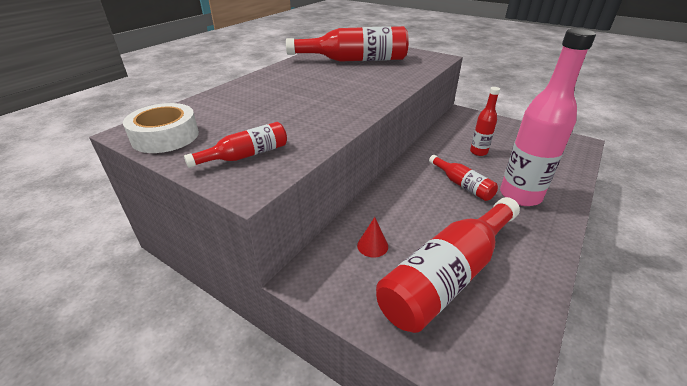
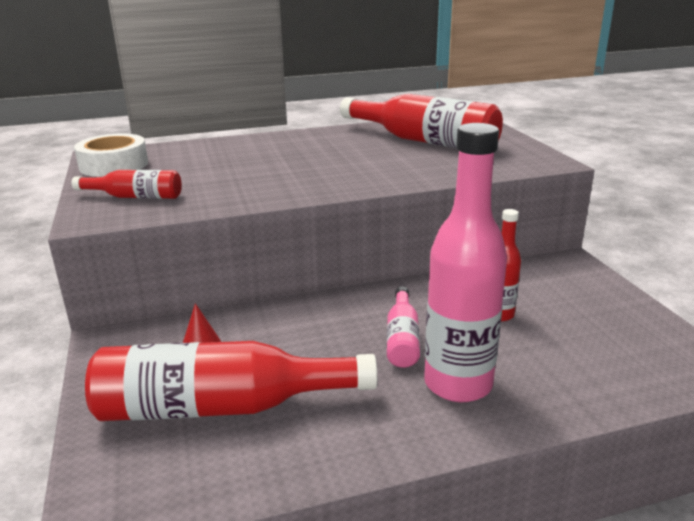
camera: 40 degrees right, 10 degrees down
(462, 185) = (402, 339): red bottle -> pink bottle

